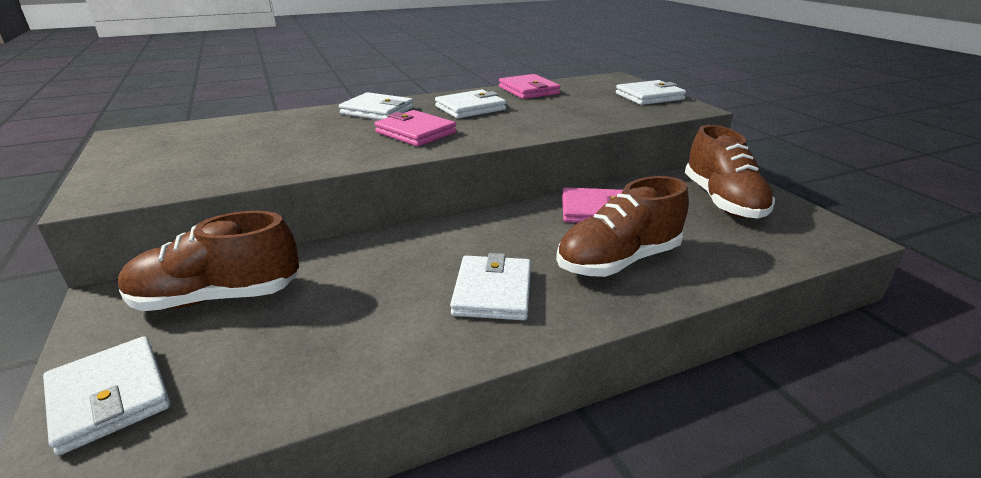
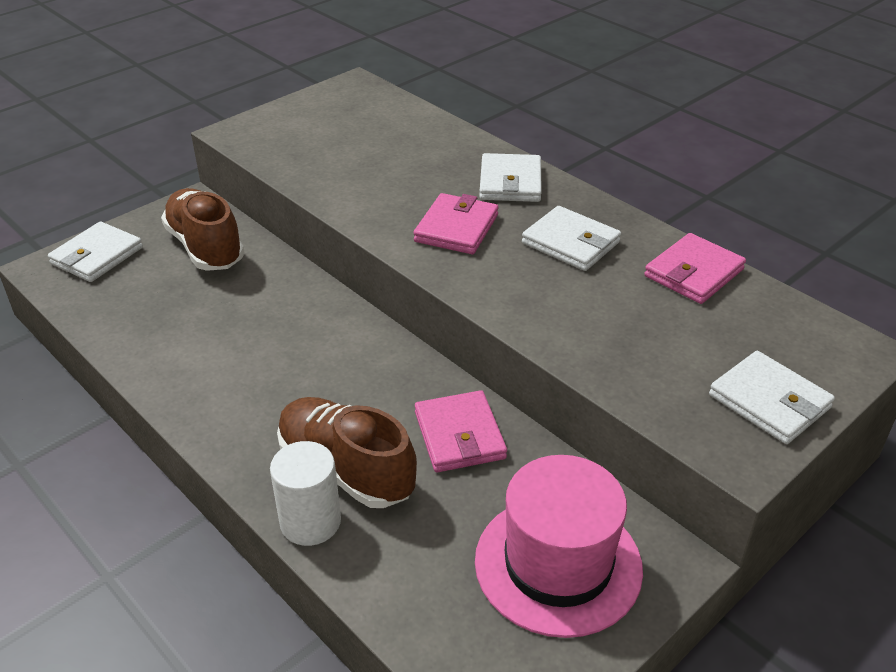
camera: 70 degrees right, 10 degrees up
(493, 292) = (257, 389): white wallet -> none
(676, 286) = (310, 522): none -> white cylinder
(722, 201) = (558, 564): brown shoe -> pink hat

